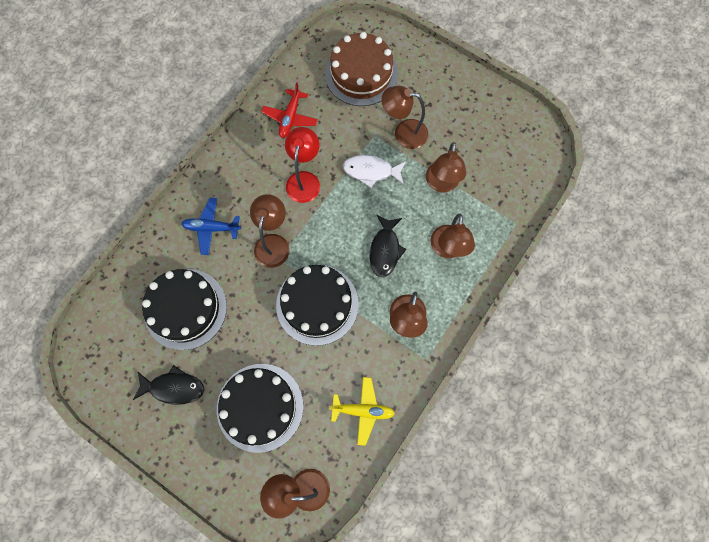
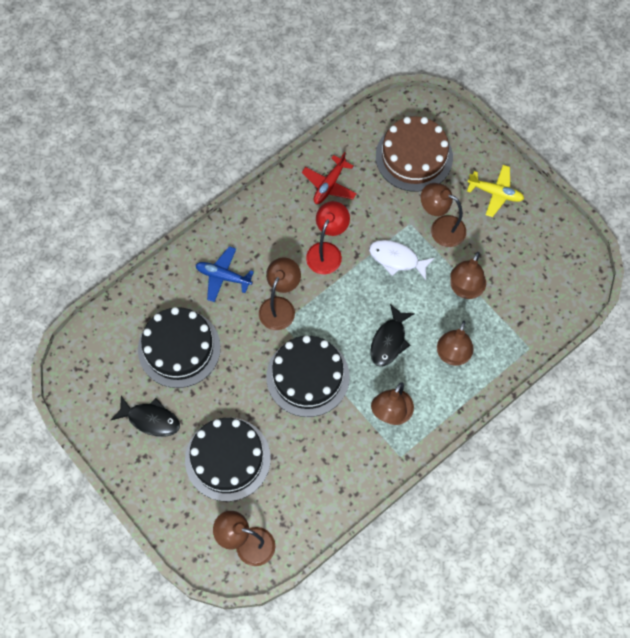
camera: 15 degrees right, 5 degrees down
(363, 410) = (325, 488): yellow plane -> yellow plane (495, 193)

